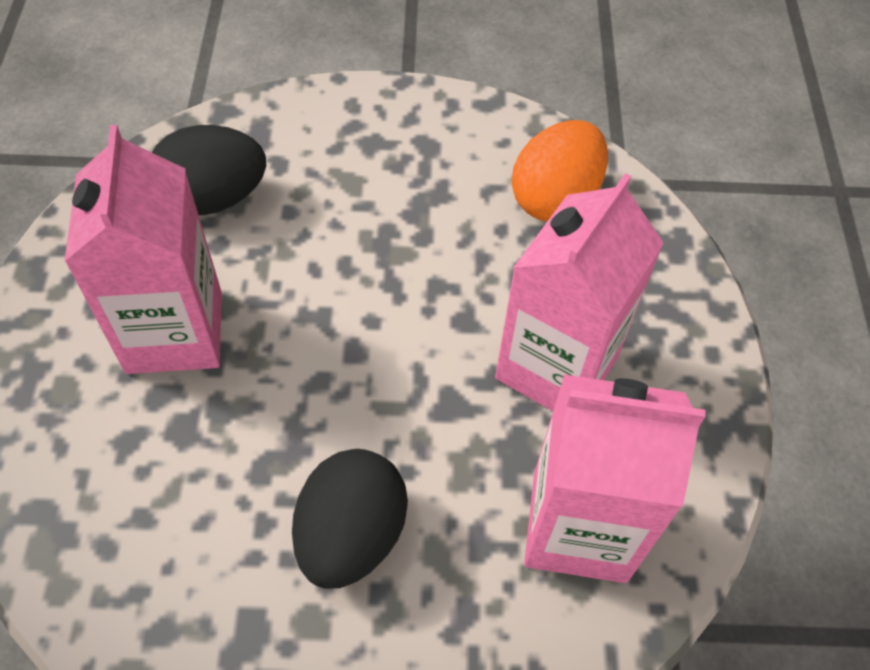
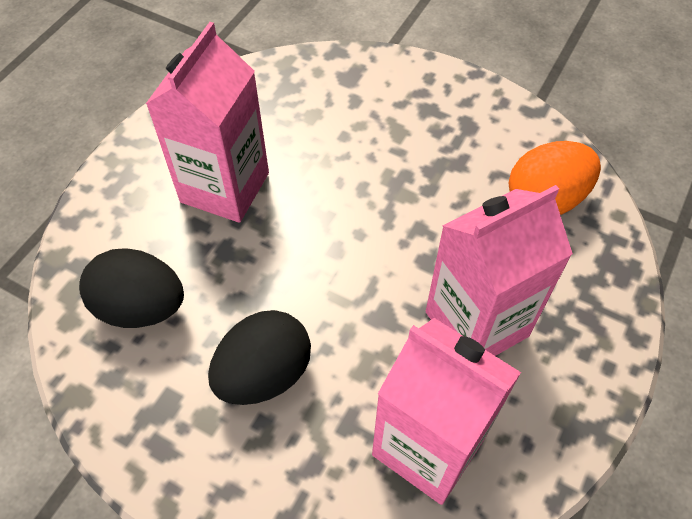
camera: 30 degrees right, 0 degrees up
(214, 198) = (298, 108): black egg -> black egg (141, 307)

